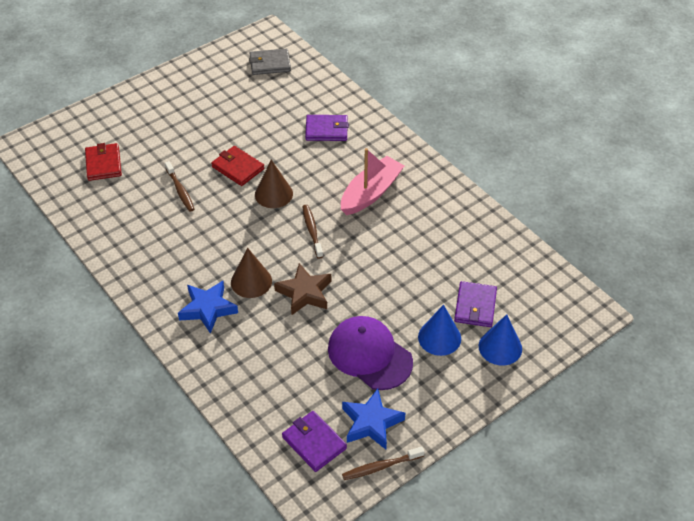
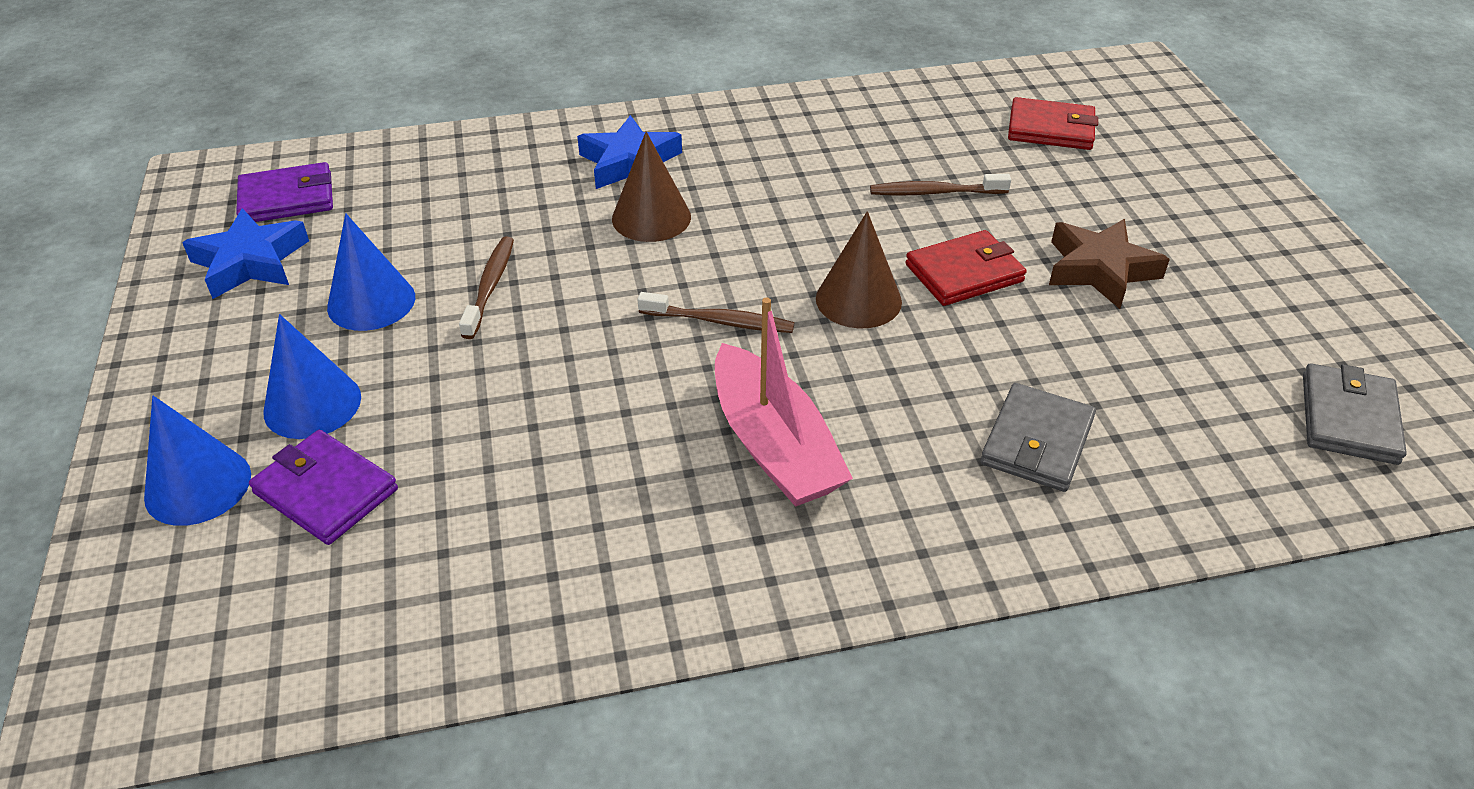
camera: 115 degrees right, 5 degrees down
(304, 293) = (574, 268): brown star -> brown star (1100, 270)
(326, 130) = (1037, 442): purple wallet -> grey wallet
(369, 355) = (371, 302): purple cap -> blue cone
(381, 467) = (172, 248): brown toothbrush -> brown toothbrush (490, 287)

